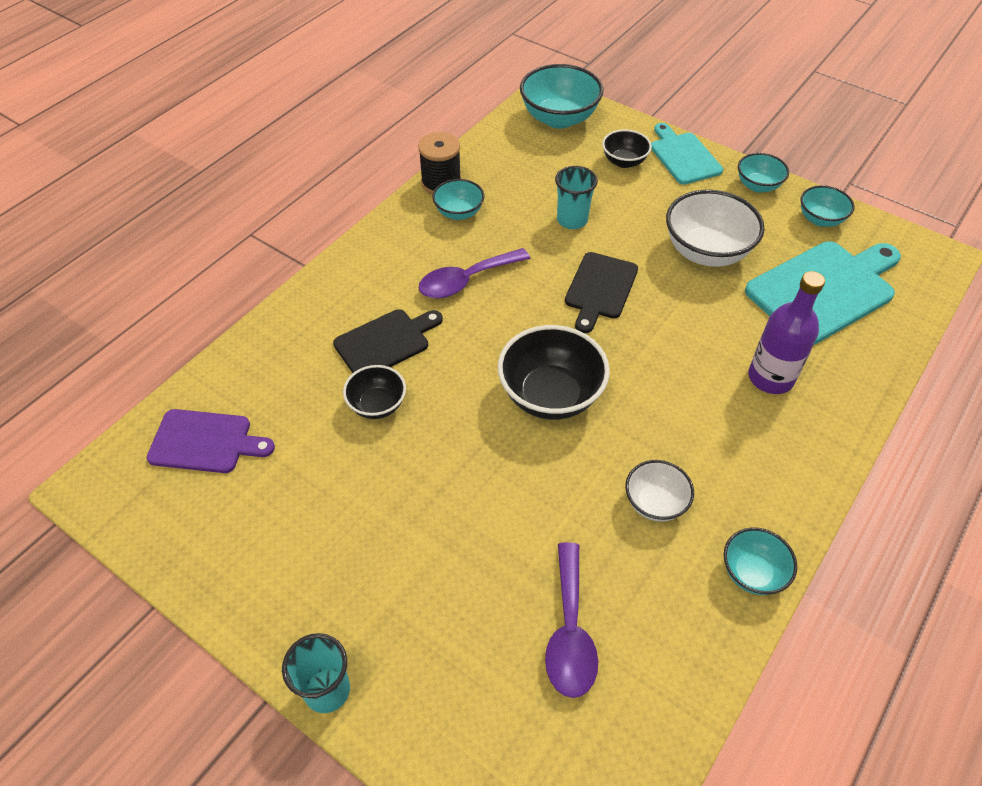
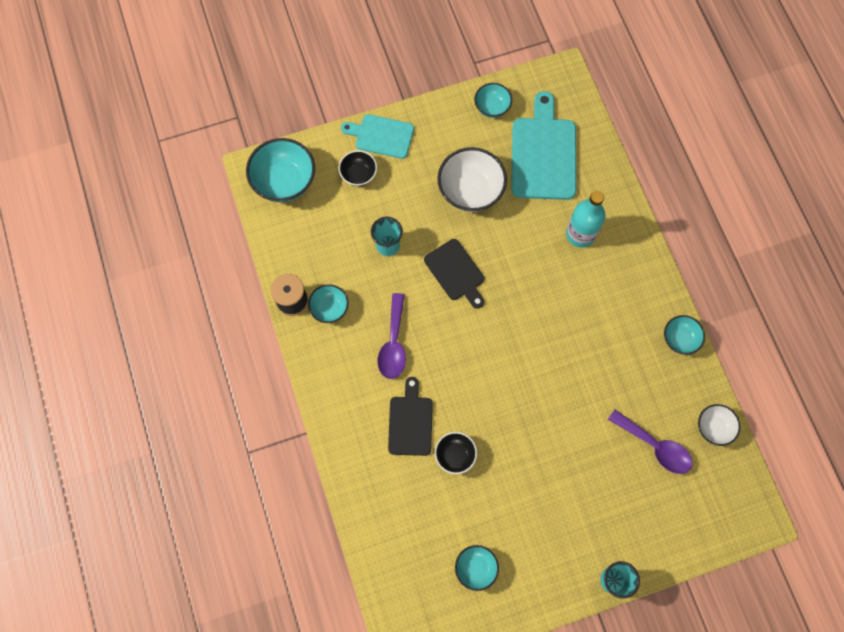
camera: 55 degrees left, 20 degrees up
(205, 442) = (416, 567): purple cutting board -> none
(550, 395) = (513, 356): black bowl -> none
(655, 503) = (614, 354): white bowl -> white bowl (713, 427)
(757, 186) = (439, 116): turquoise bowl -> turquoise bowl (475, 568)
(770, 377) = (580, 234): purple bottle -> turquoise bottle

